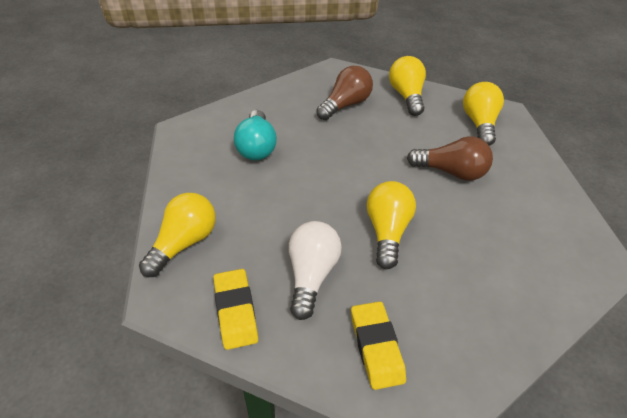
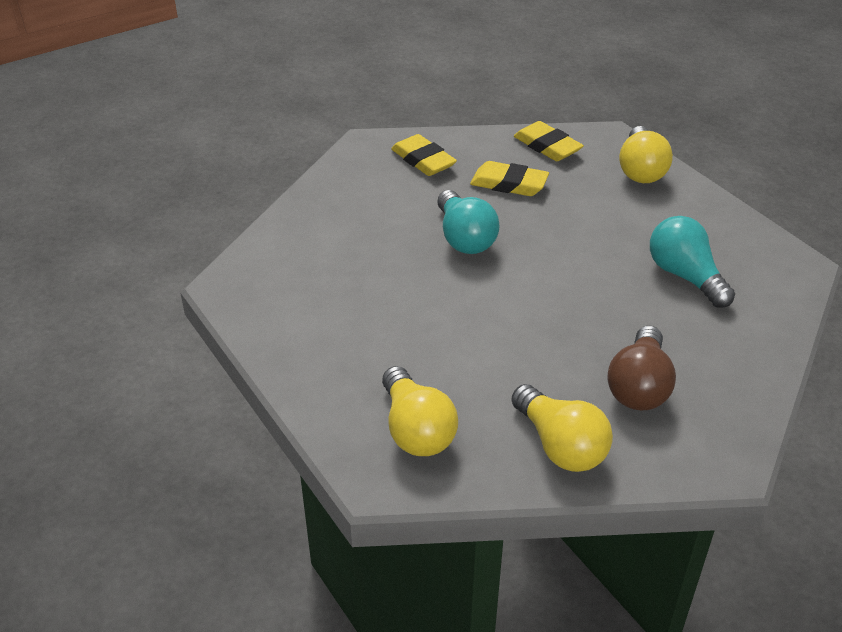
camera: 155 degrees right, 5 degrees down
(311, 275) = (509, 184): white light bulb -> yellow eraser
(387, 231) = (464, 238): yellow light bulb -> turquoise light bulb
(451, 172) = (426, 329): brown light bulb -> none

